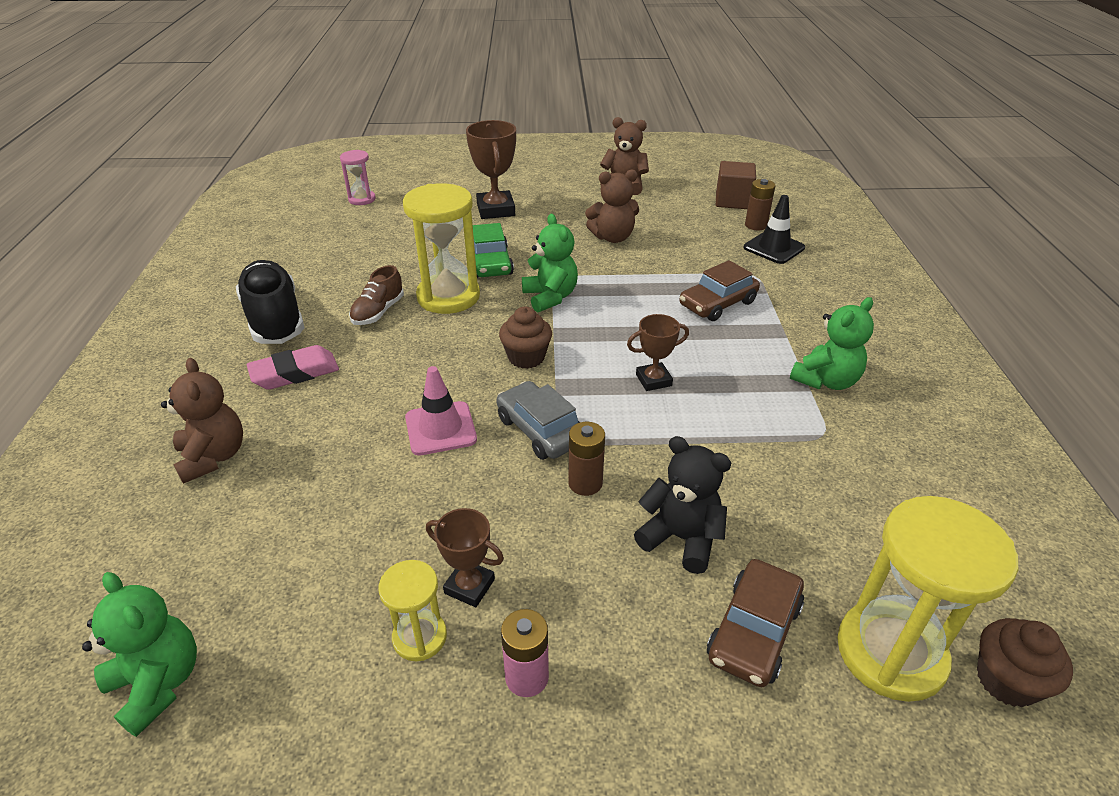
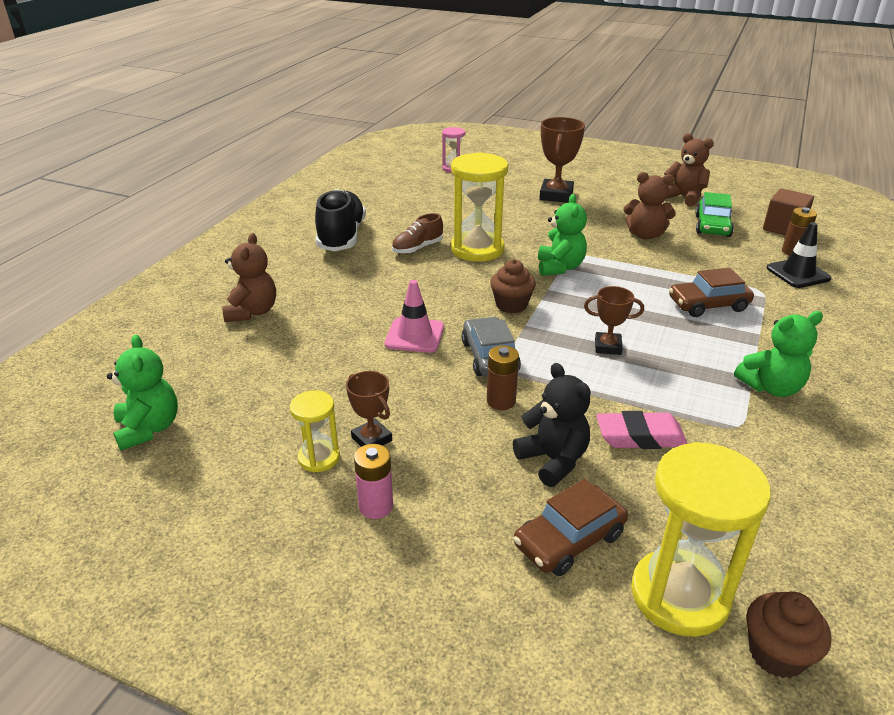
camera: 25 degrees right, 5 degrees down
(295, 373) = (334, 274): pink eraser -> pink eraser (640, 436)
(490, 263) = (526, 233): green car -> green car (712, 226)

